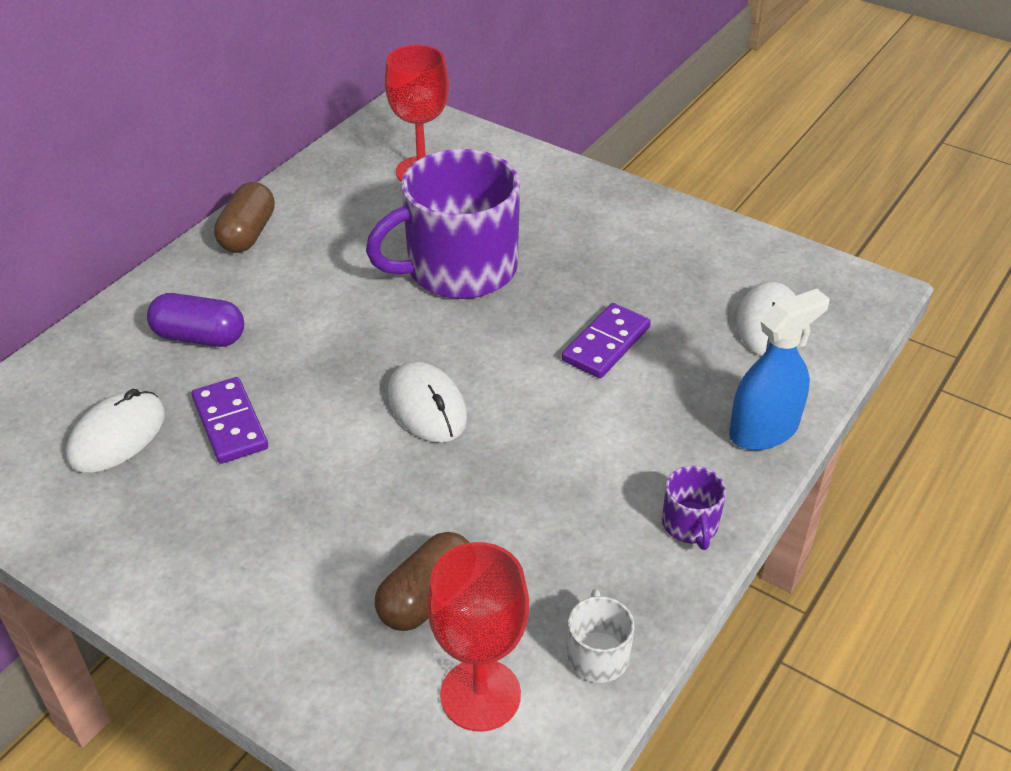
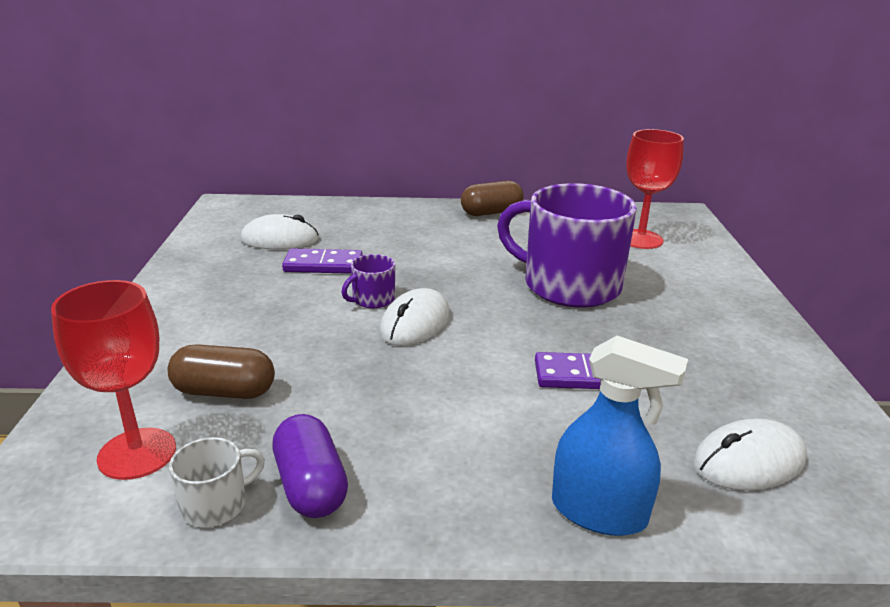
camera: 55 degrees right, 15 degrees down
(199, 337) = (385, 231): purple capsule -> purple capsule (311, 486)
(230, 423) = (323, 265): purple domino -> purple domino turned 60 degrees clockwise
(690, 524) = (420, 506): purple mug -> purple mug (372, 299)

